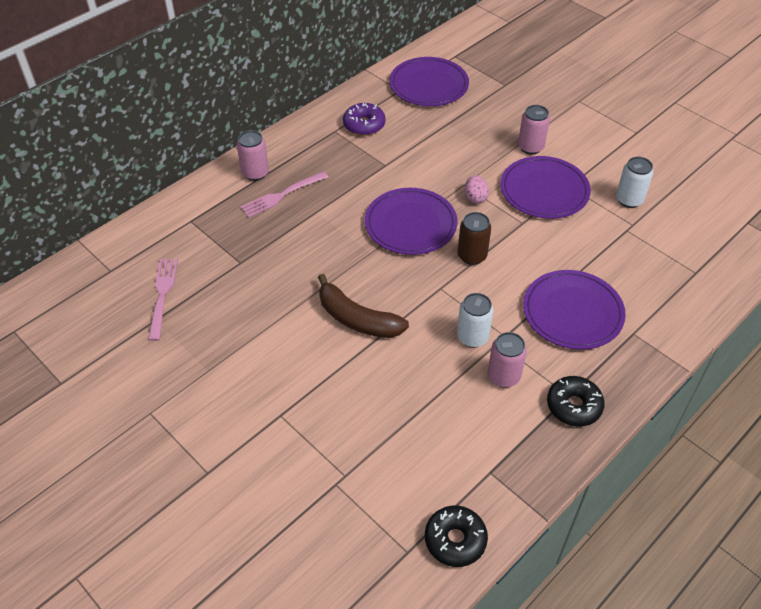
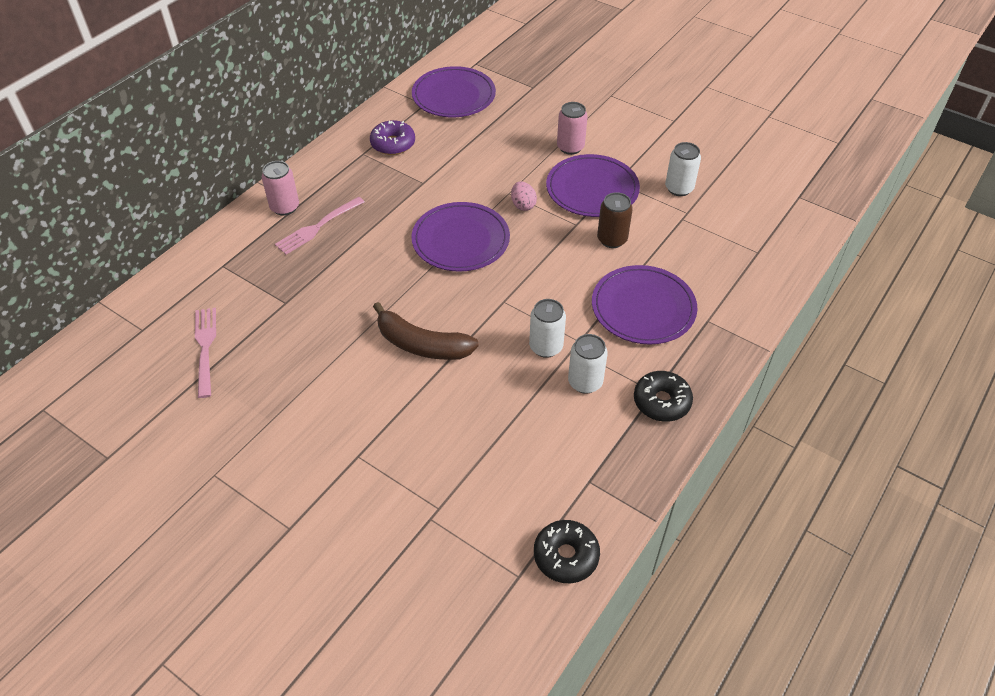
camera: 10 degrees left, 0 degrees up
(472, 256) = (530, 264): brown can -> brown can (612, 239)
(503, 376) = (585, 382): pink can -> white can

